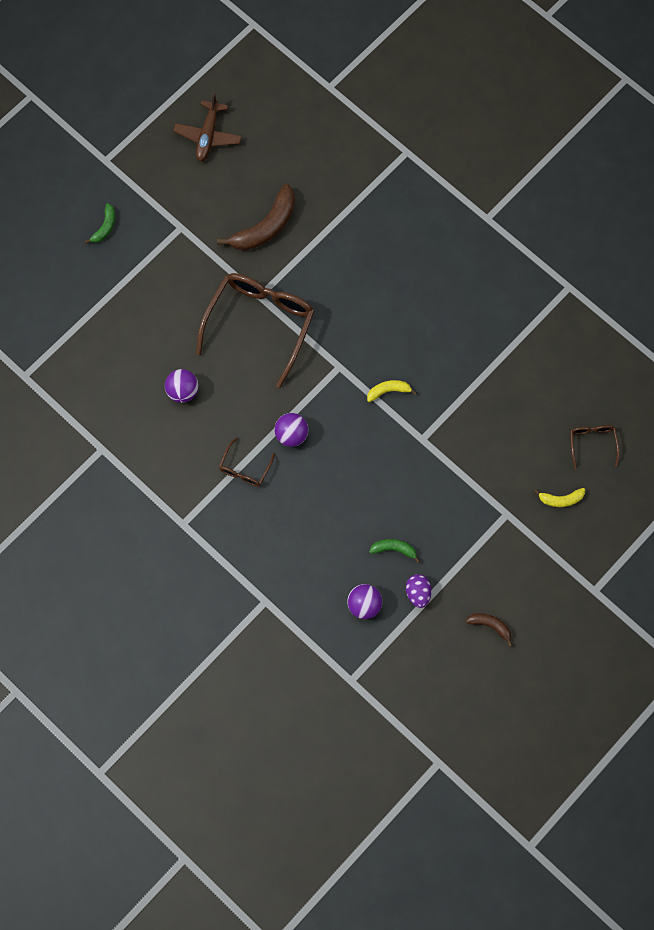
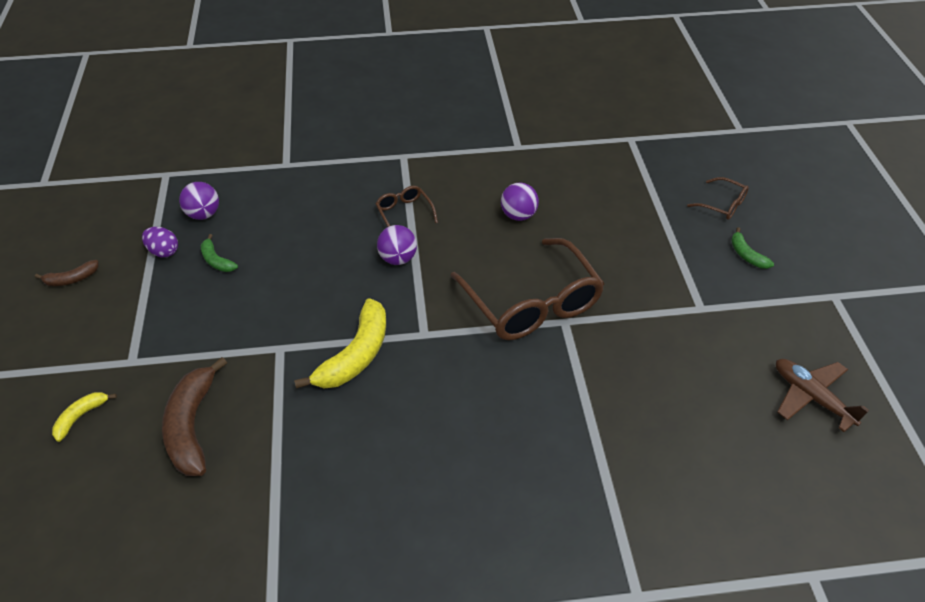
camera: 130 degrees right, 25 degrees down
(265, 227) = (644, 375): brown banana -> brown banana (192, 426)
(388, 391) = (356, 355): yellow banana -> yellow banana, size x1.96
(394, 549) = (216, 260): green banana -> green banana turned 90 degrees clockwise
(592, 444) = (85, 494): brown glasses -> brown glasses (722, 204)

